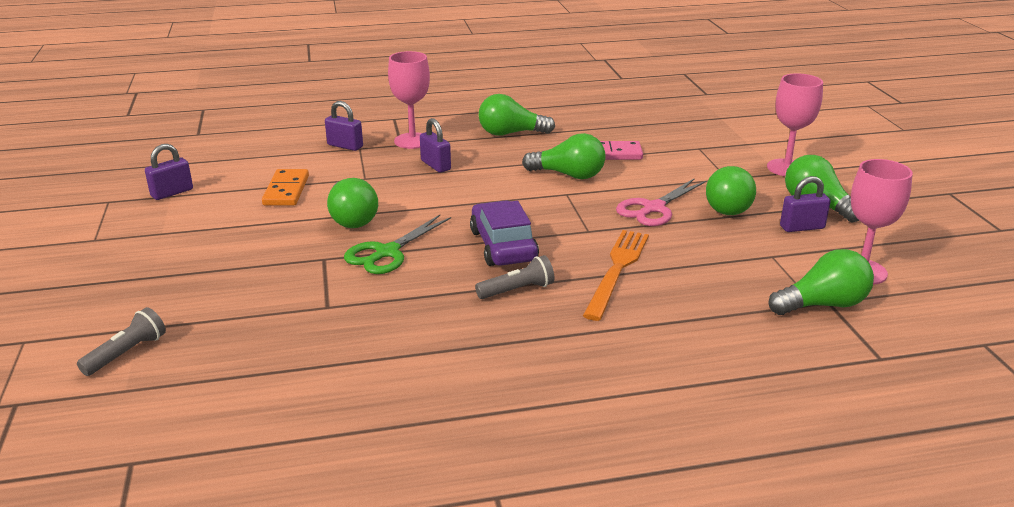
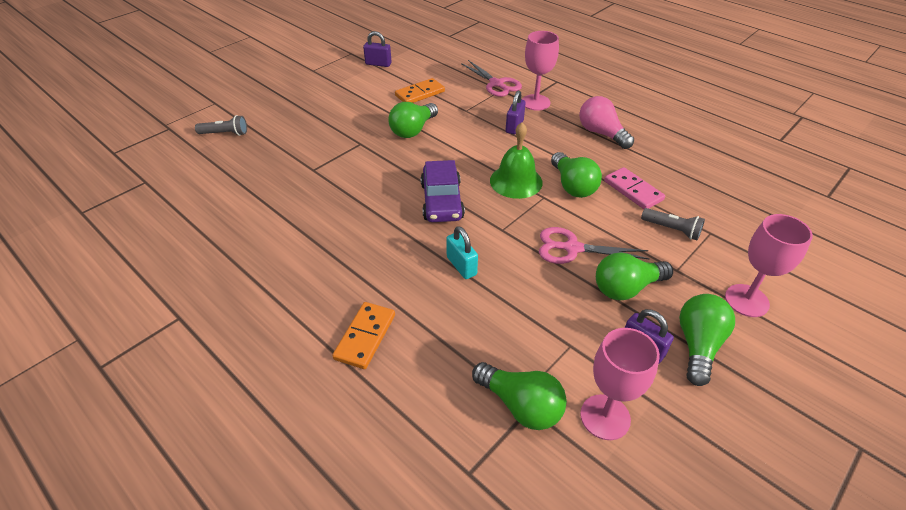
camera: 55 degrees right, 15 degrees up
(345, 146) = (496, 84): purple padlock -> pink scissors
(387, 252) = (388, 161): green scissors -> none
(503, 245) = (442, 201): purple car -> purple car turned 135 degrees clockwise
(510, 133) = (601, 133): green light bulb -> pink light bulb
(517, 290) = (393, 231): grey flashlight -> grey flashlight (672, 229)
(525, 197) = (516, 181): none -> green bell
(617, 270) = (461, 266): orange fork -> turquoise padlock
(665, 360) = (365, 337): none -> orange domino

